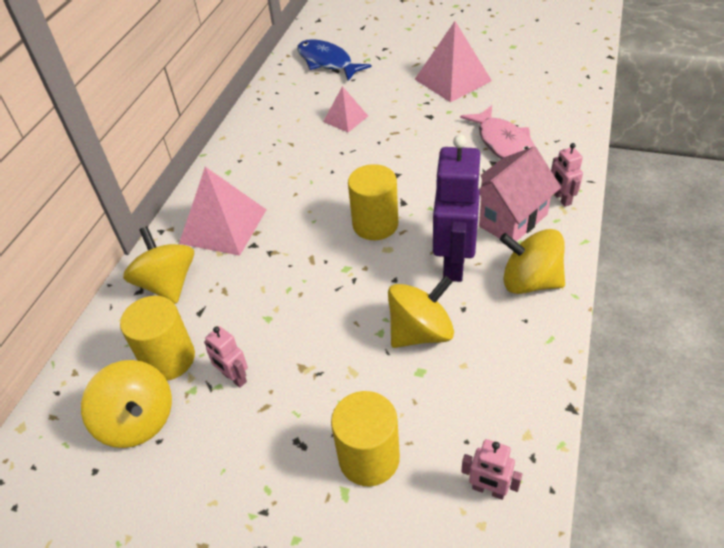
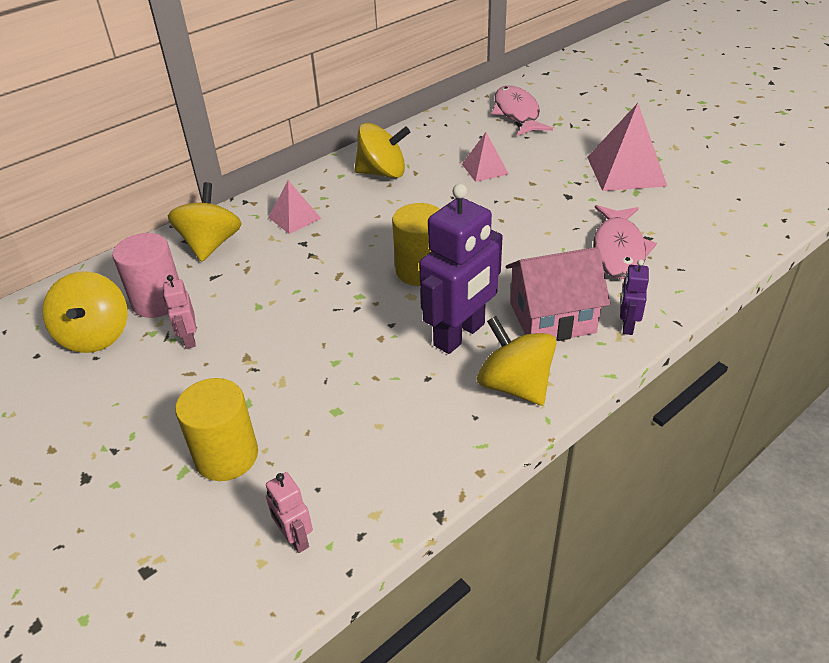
camera: 30 degrees right, 5 degrees down
(169, 359) = (158, 301): yellow cylinder -> pink cylinder
(223, 226) = (294, 218): pink pyramid -> pink pyramid, size x0.57
(327, 62) = (517, 113): blue fish -> pink fish
(420, 332) = (369, 379): yellow spinning top -> yellow spinning top (382, 173)
(561, 199) = (627, 325): pink robot -> purple robot

